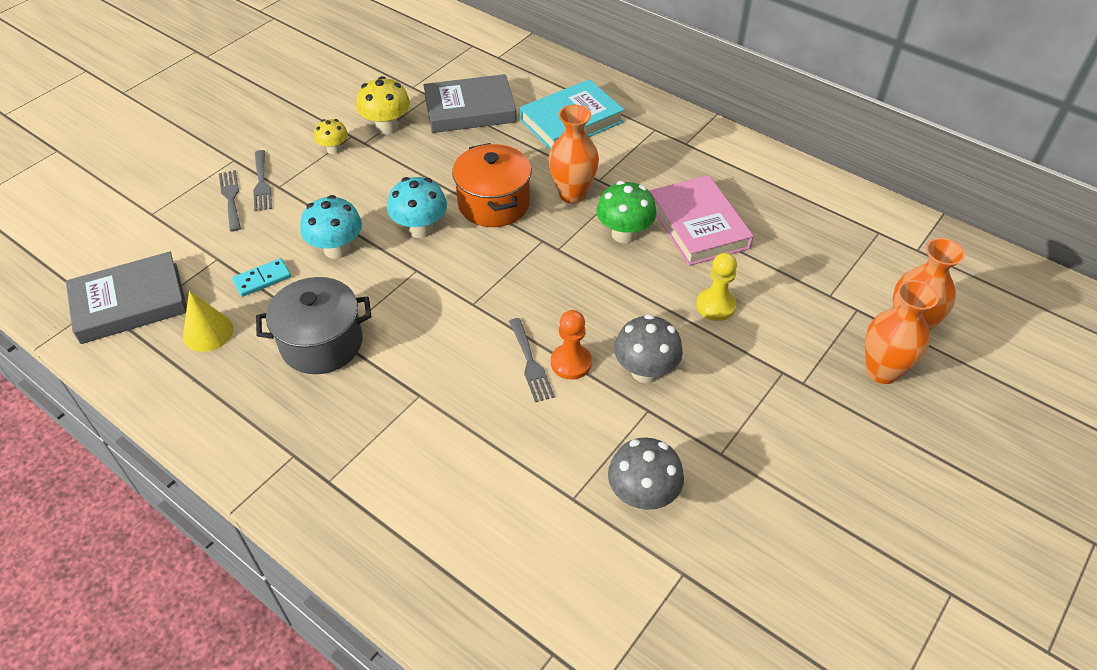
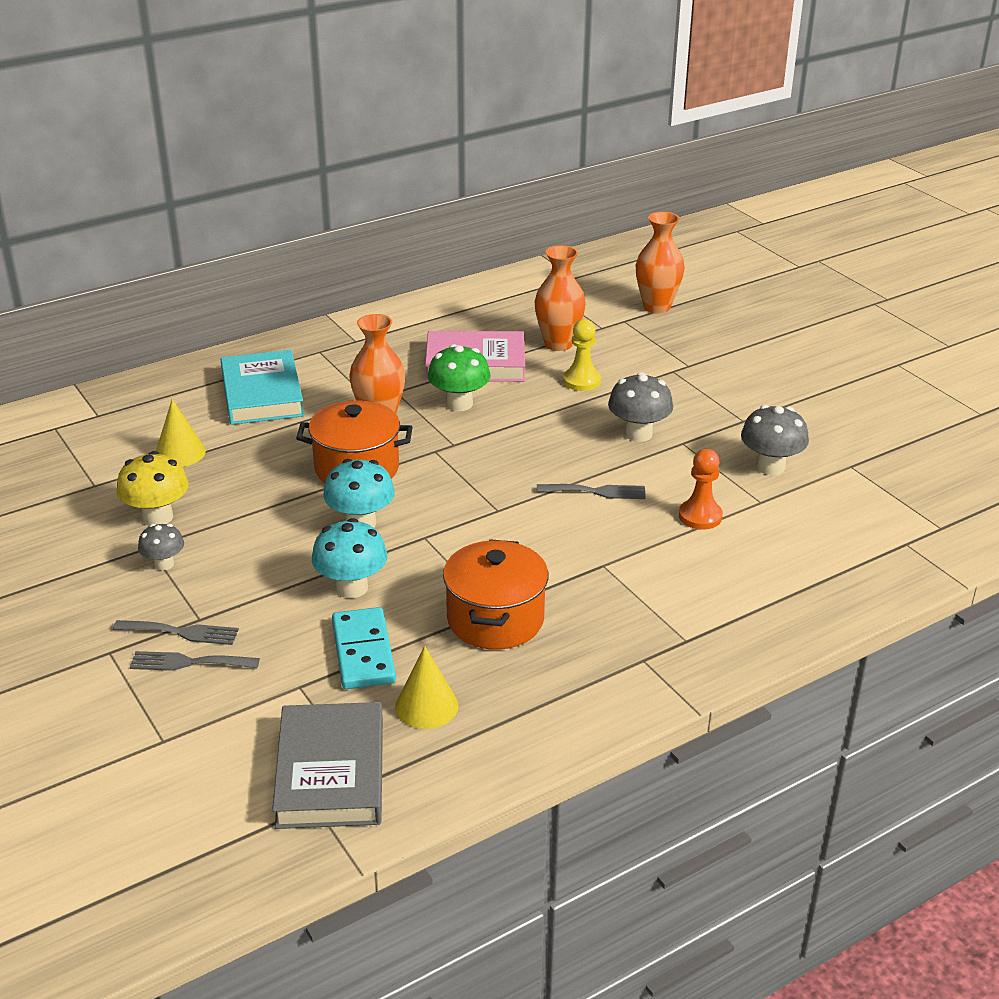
camera: 70 degrees left, 15 degrees down
(262, 279) = (363, 652): turquoise domino -> turquoise domino, size x1.56
(322, 343) = (495, 619): grey pot -> orange pot
(334, 149) = (164, 564): yellow mushroom -> grey mushroom
(470, 109) = (180, 453): grey book -> yellow cone
(571, 363) = (608, 469): orange pawn -> orange pawn (700, 516)
(882, 371) = (693, 330): orange vase -> orange vase (558, 344)

